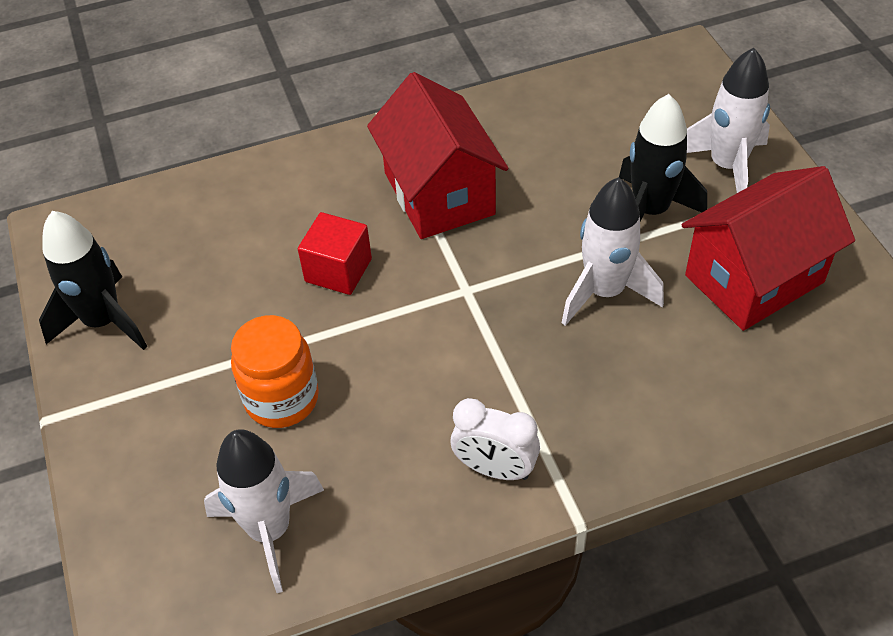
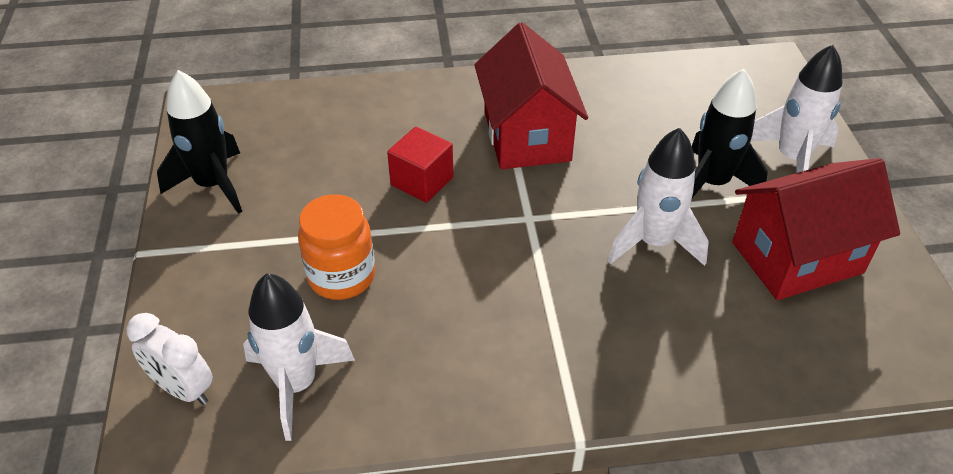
camera: 10 degrees right, 5 degrees down
(495, 469) = (513, 374): white clock -> white clock (183, 389)

